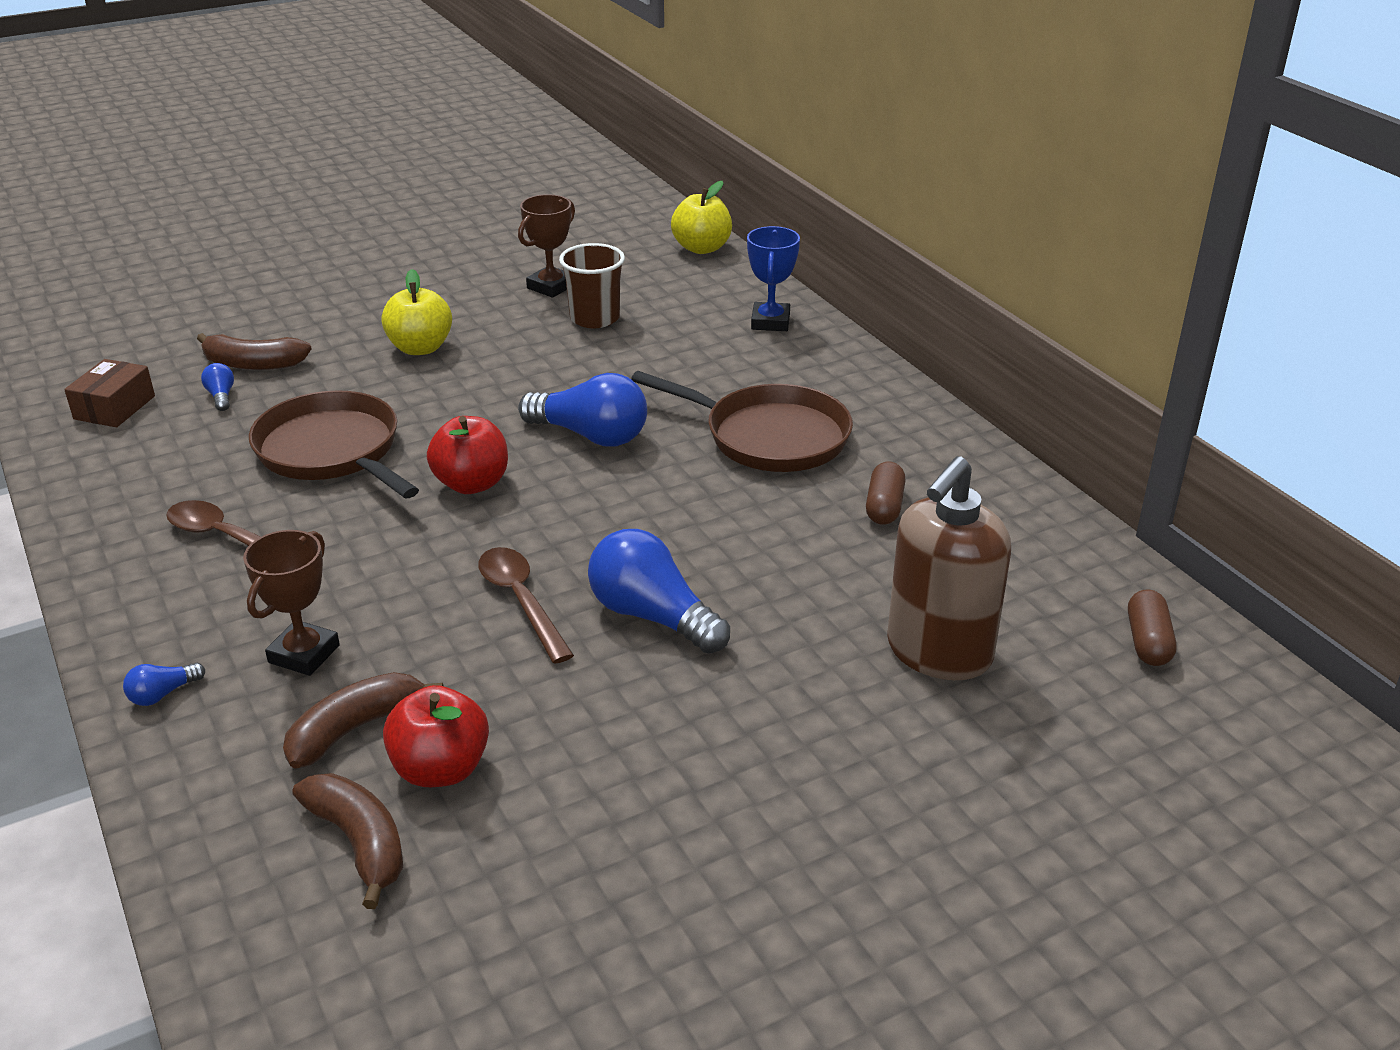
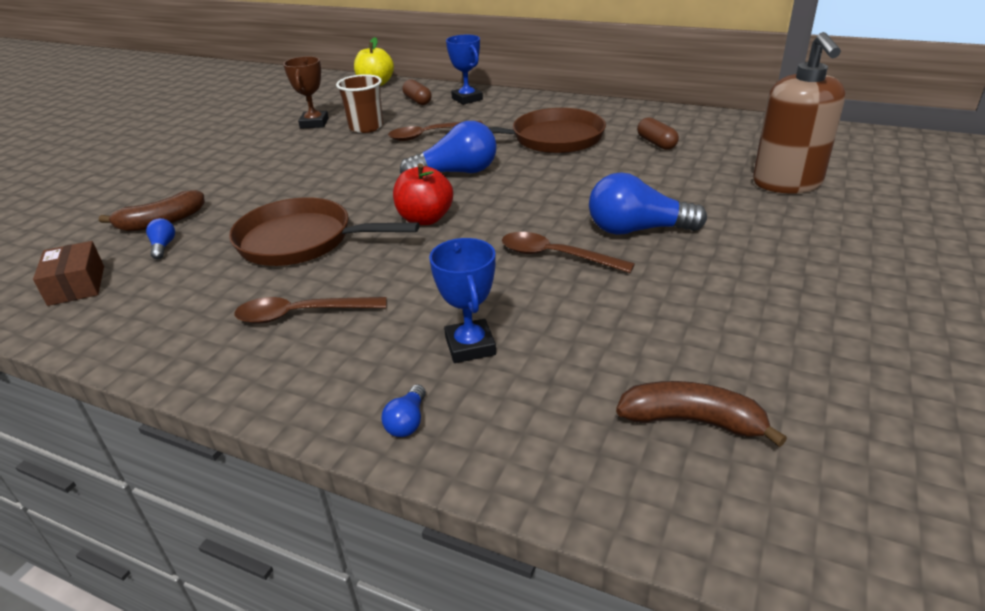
camera: 35 degrees left, 0 degrees up
(221, 396) = (163, 246): blue light bulb -> blue light bulb turned 45 degrees clockwise
(304, 654) = (470, 346): brown trophy -> blue trophy
(355, 729) = (576, 365): brown banana -> none
(420, 348) = (276, 174): yellow apple -> none
(441, 769) = (664, 355): red apple -> none
(643, 363) = (429, 135): none -> brown spoon
(1148, 642) = (850, 144): brown capsule -> brown capsule (417, 100)

